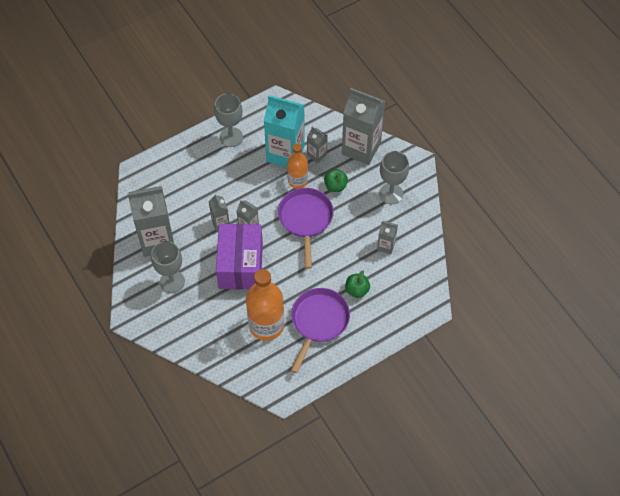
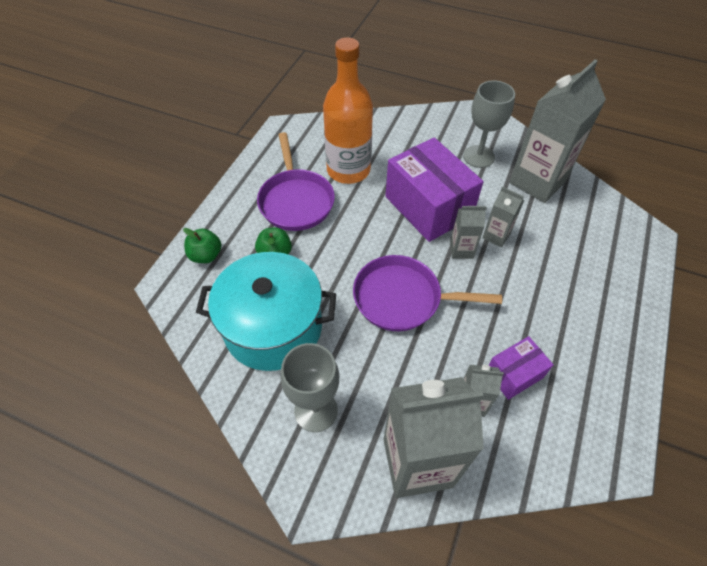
camera: 145 degrees right, 5 degrees down
(231, 137) = (606, 350): grey goblet -> none
(285, 154) = (514, 374): turquoise carton -> purple box
(297, 181) = (460, 344): orange bottle -> none
(305, 220) = (403, 298): purple pan -> purple pan turned 135 degrees clockwise
(335, 186) = (404, 370): green apple -> green apple (206, 255)
(386, 246) = (273, 327): grey carton -> turquoise pot

